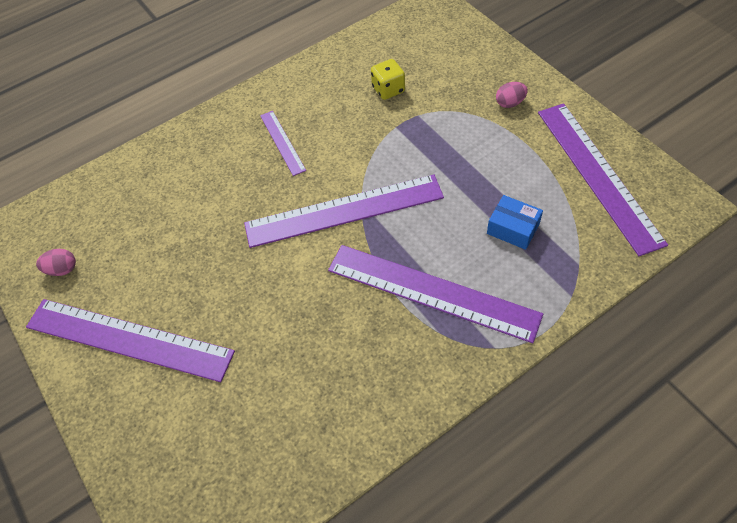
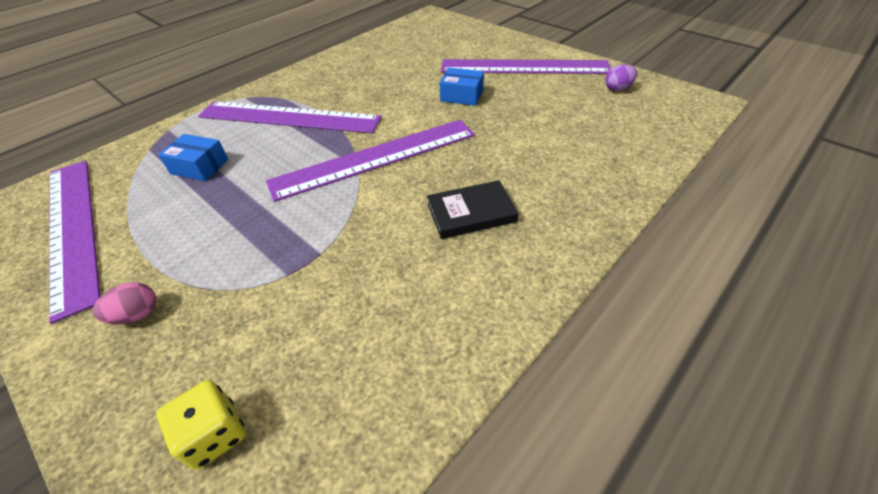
camera: 165 degrees right, 10 degrees down
(62, 269) = (617, 89): pink egg -> purple egg
(229, 292) = (462, 96): none -> blue box
(282, 142) = (471, 213): purple ruler -> black book
(388, 89) = (332, 313): yellow dice -> yellow dice (215, 434)

